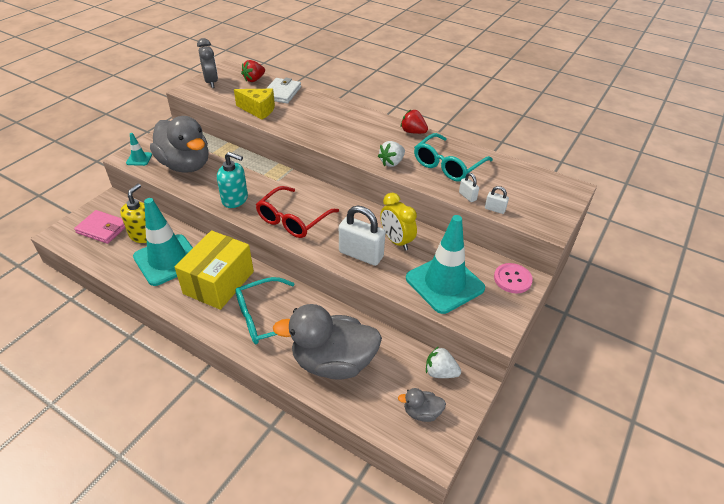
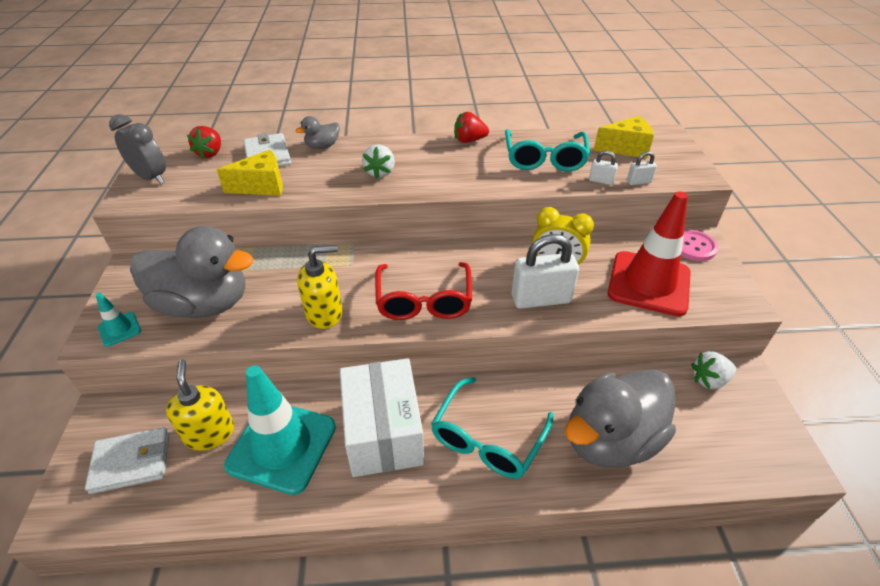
camera: 35 degrees left, 0 degrees up
(102, 229) = (131, 462): pink wallet -> white wallet
(219, 282) = (383, 432): yellow box -> white box
(235, 199) = (324, 313): turquoise soap dispenser -> yellow soap dispenser
(391, 162) = (489, 180): white strawberry -> white strawberry (380, 172)
(421, 412) = (742, 432): grey duck -> grey duck (322, 146)
(444, 283) = (649, 283): turquoise traffic cone -> red traffic cone
(520, 183) = (625, 148): none -> yellow cheese

